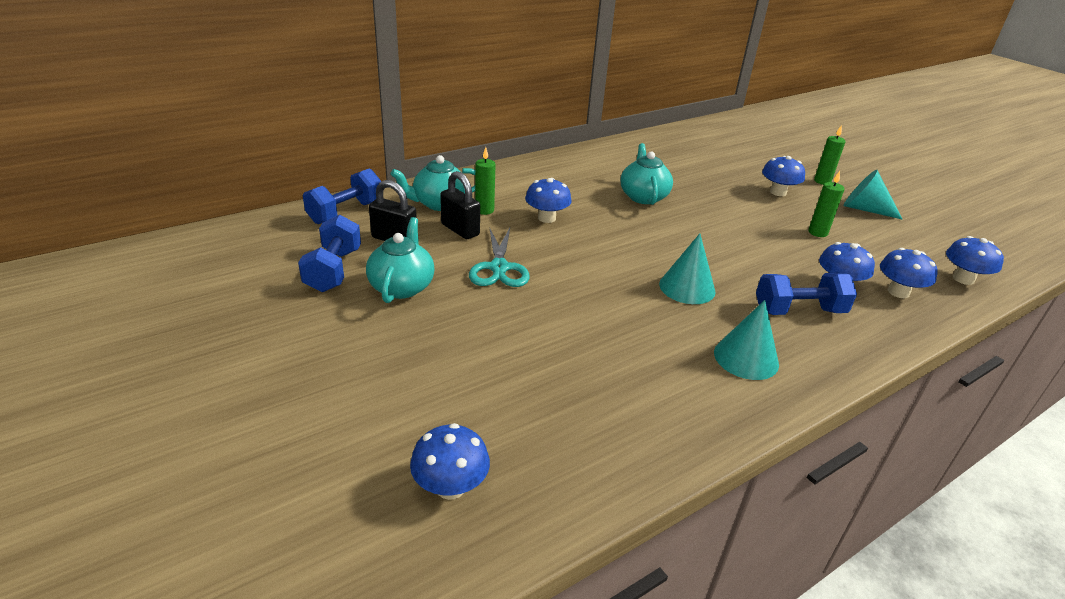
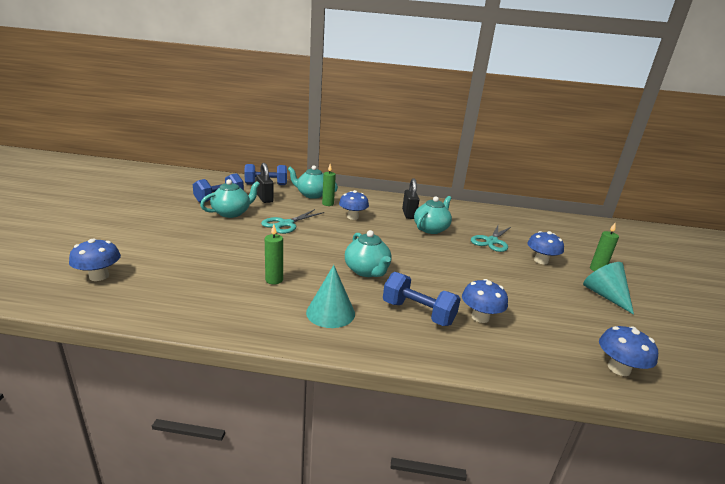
camera: 40 degrees right, 10 degrees down
(460, 230) = (300, 206): black padlock -> black padlock (409, 214)
(687, 287) = (367, 271): turquoise cone -> turquoise teapot
(712, 187) = (491, 241): none -> turquoise scissors
(817, 232) = (527, 289): green candle -> green candle (274, 280)
(898, 292) = (528, 344): blue mushroom -> none

